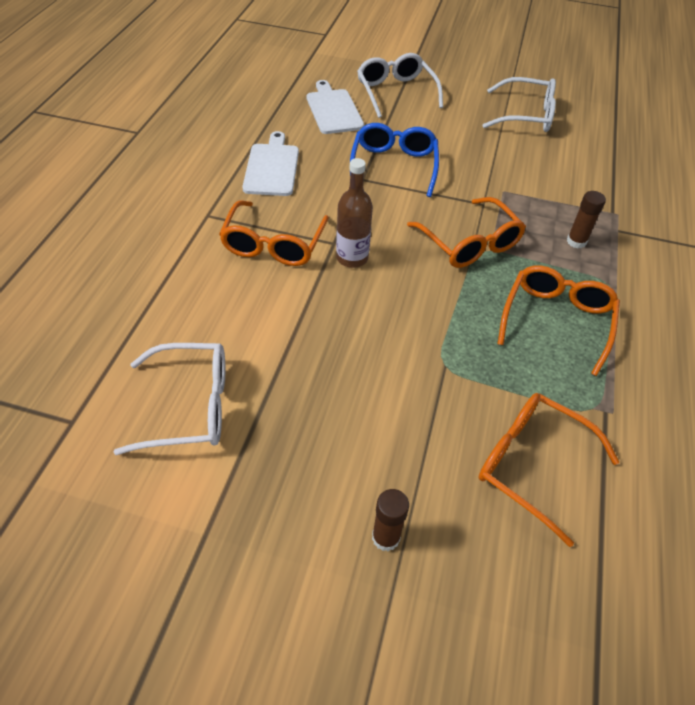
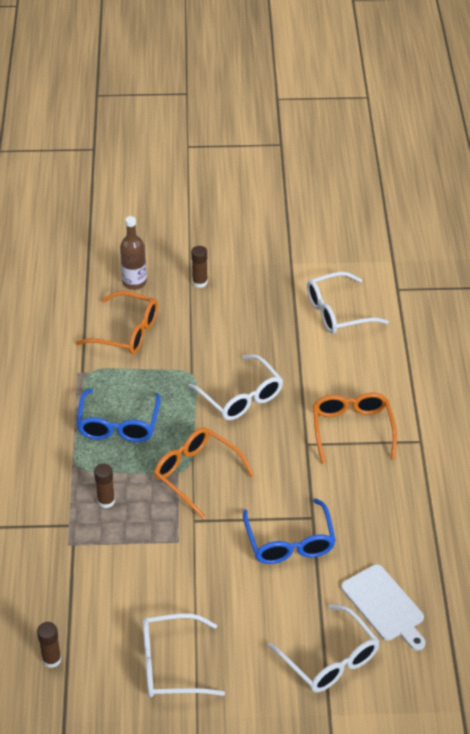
camera: 165 degrees right, 5 degrees down
(272, 167) = (400, 506): white cutting board -> none
(352, 258) = (286, 434): brown bottle -> brown bottle (134, 282)
(388, 315) = (241, 397): none -> white glasses
(556, 320) = (118, 425): orange glasses -> blue glasses
(629, 139) = (51, 659): none -> brown glue stick

